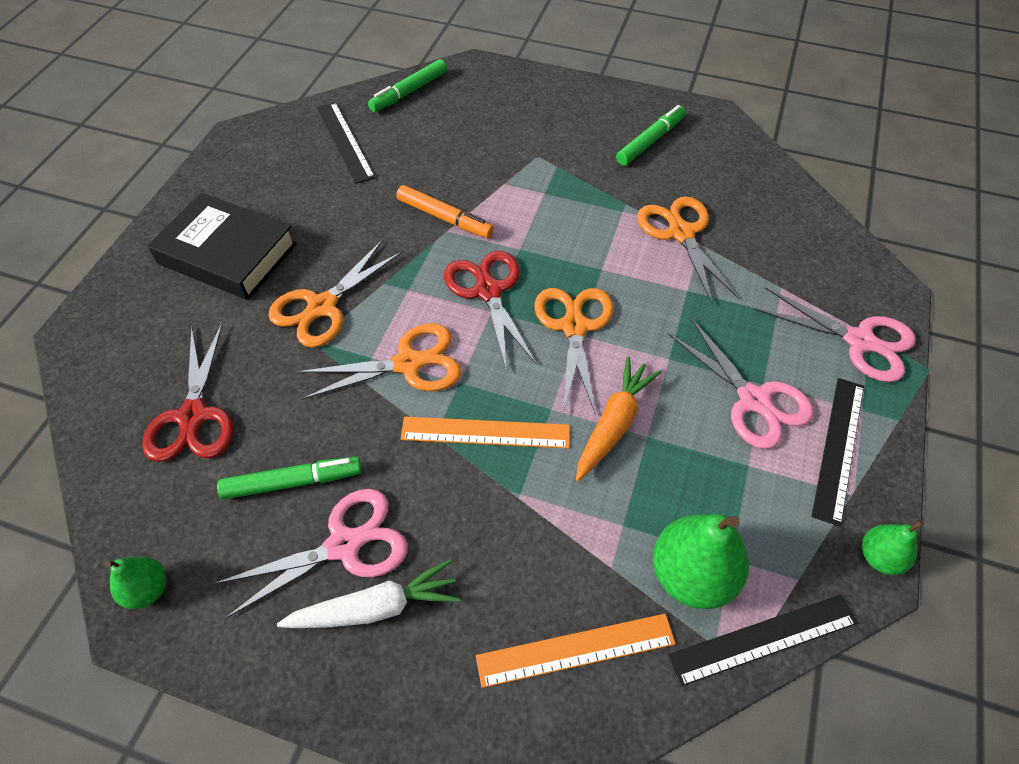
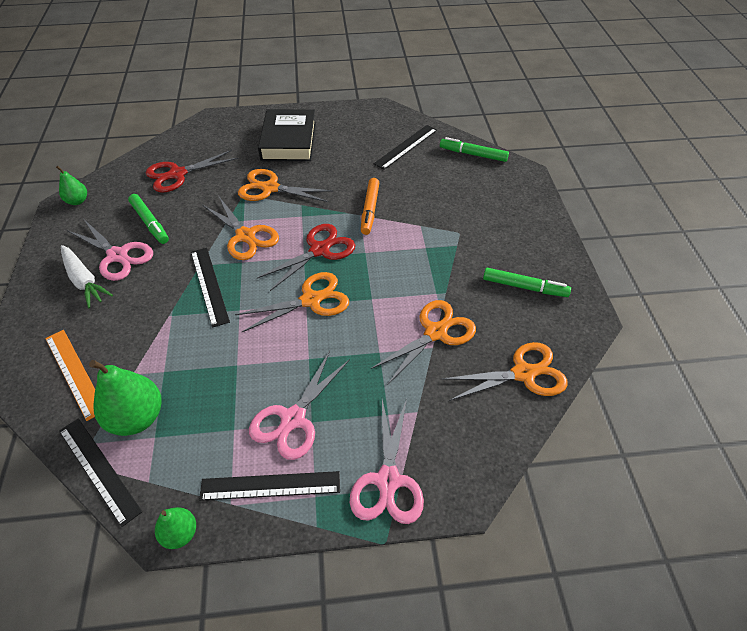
camera: 65 degrees right, 5 degrees down
(485, 432) = (209, 285): orange ruler -> black ruler
(614, 424) = (239, 344): orange carrot -> none
(764, 189) = (523, 373): none -> orange scissors

